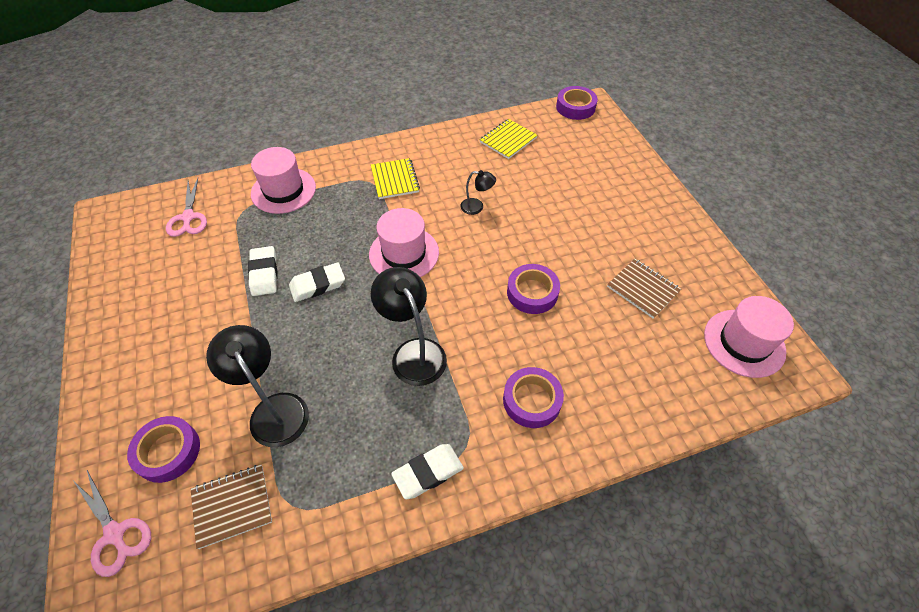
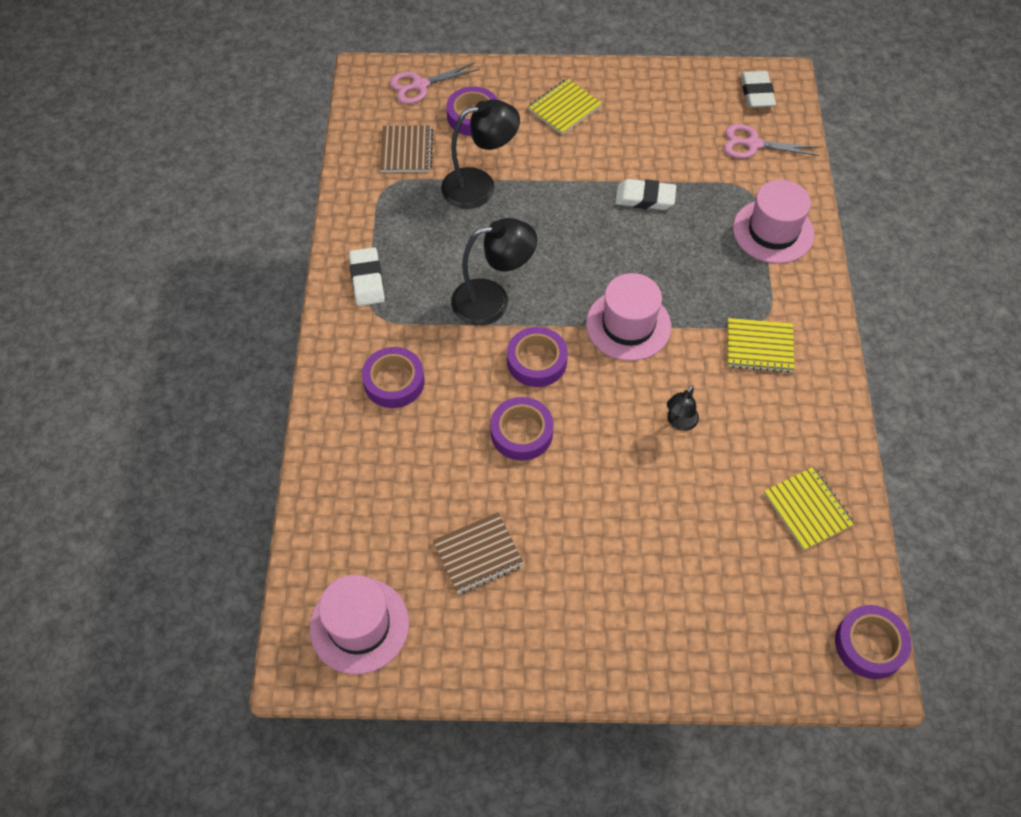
camera: 110 degrees right, 5 degrees up
(150, 366) = (564, 108): none -> yellow notebook
(318, 285) = (612, 239): white eraser -> white eraser (756, 93)
(463, 302) = (537, 361): none -> purple tape

